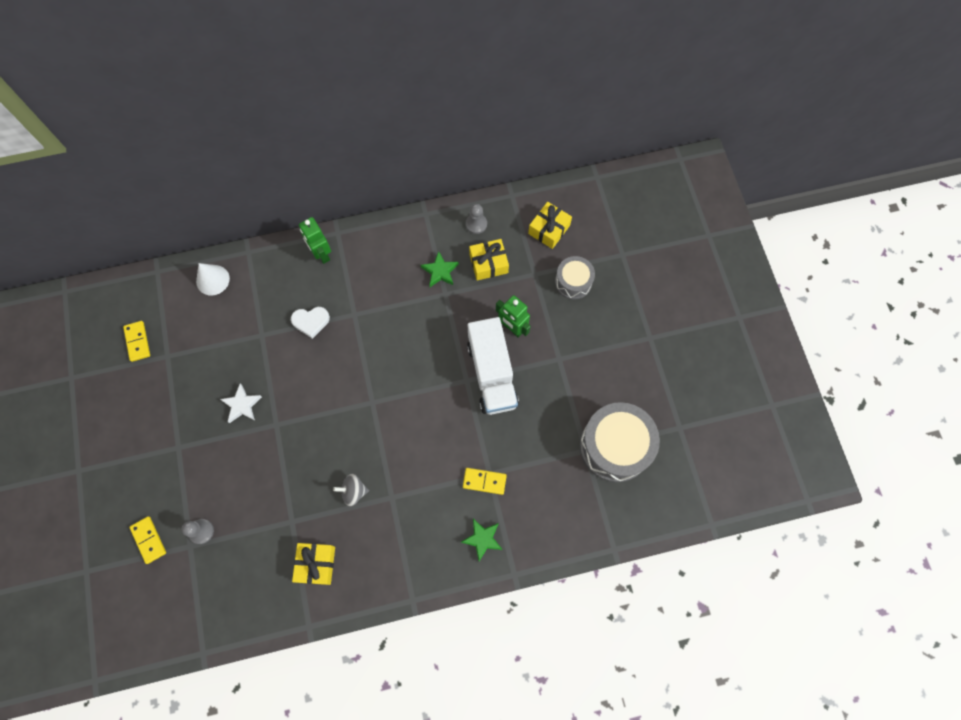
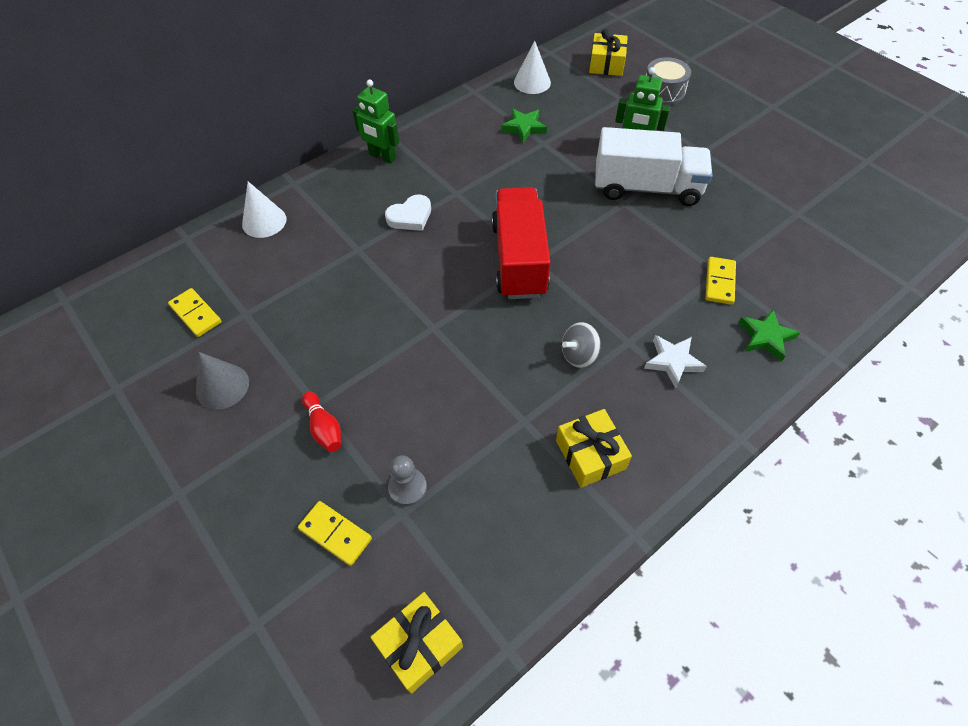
camera: 25 degrees left, 15 degrees down
(131, 407) = (222, 386): none -> grey cone
(175, 467) = (324, 428): none -> red bowling pin
(242, 405) = (376, 325): white star -> white star (673, 362)
(362, 395) = (519, 259): none -> red truck
(476, 224) = (532, 82): grey pawn -> white cone
(484, 481) = (720, 282): yellow domino -> yellow domino turned 60 degrees counterclockwise
(488, 263) = (569, 106): yellow gift -> yellow gift (419, 645)
(492, 374) = (646, 188): white truck -> white truck turned 45 degrees counterclockwise
(615, 446) = (823, 199): grey drum -> none

